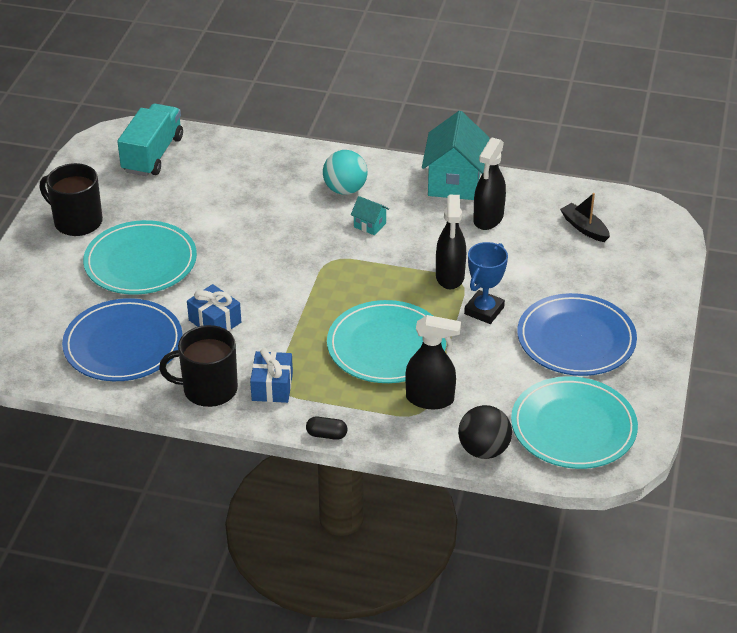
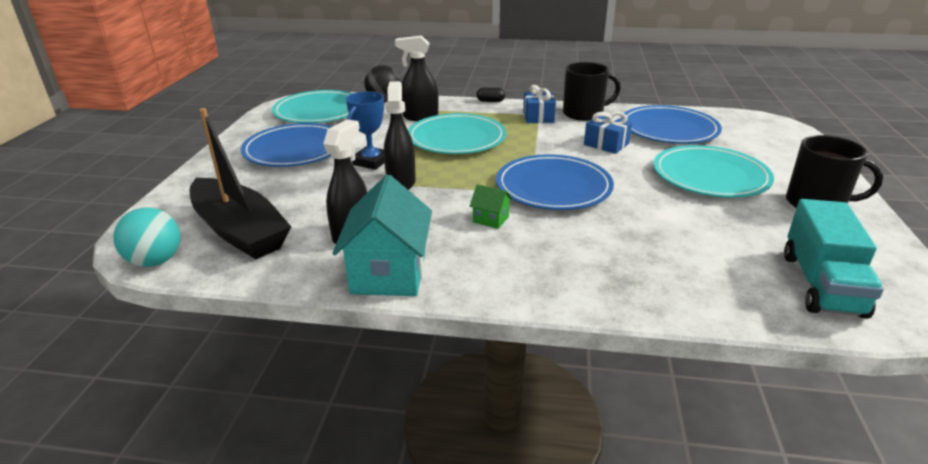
camera: 175 degrees right, 10 degrees down
(301, 259) = (553, 187): none -> blue plate
(345, 189) = (532, 255): turquoise ball -> turquoise ball (156, 261)
(370, 225) = (490, 219): turquoise house -> green house
(584, 228) = (239, 231): black boat -> black boat, size x2.18

